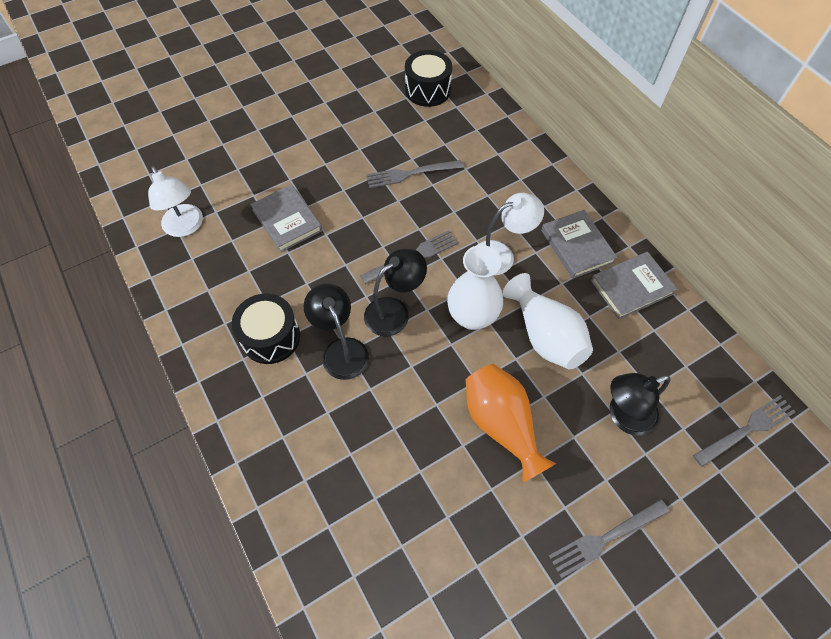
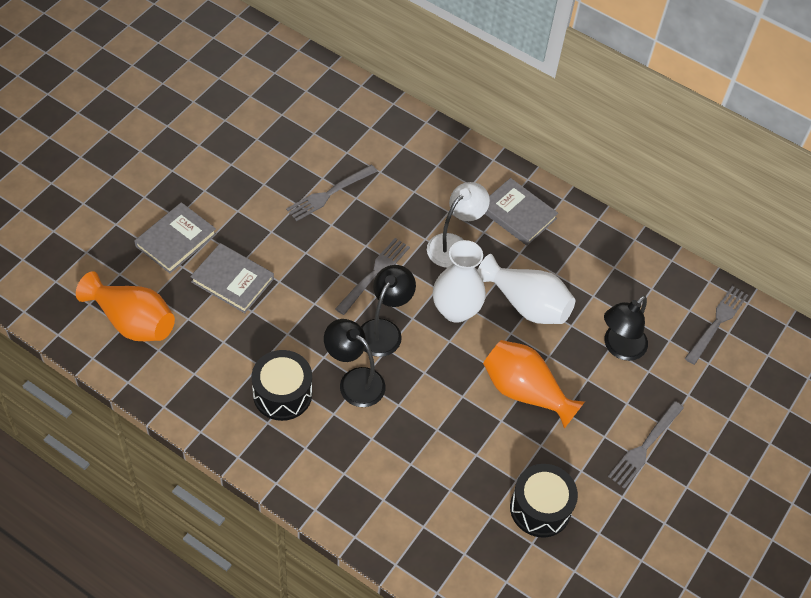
camera: 30 degrees left, 5 degrees down
(186, 227) = (132, 322): white lamp -> orange vase
(428, 90) = (300, 99): black drum -> black drum (540, 508)
(631, 287) = (580, 236): grey book -> grey book (176, 240)

